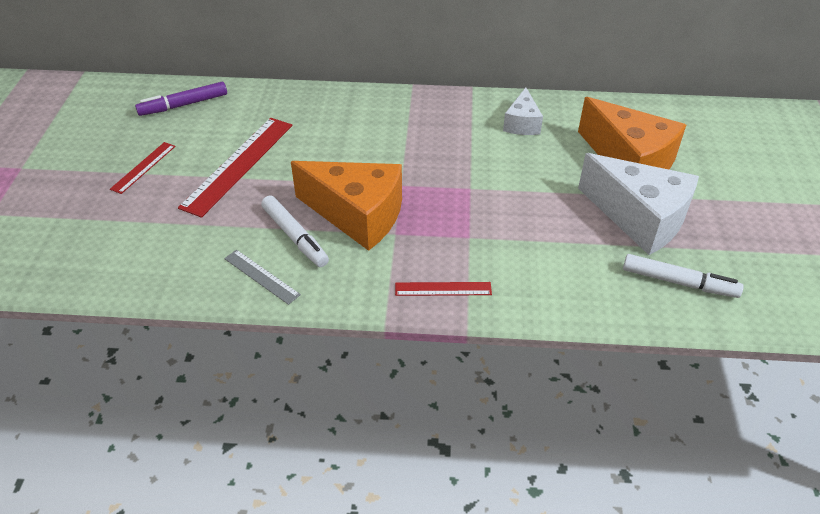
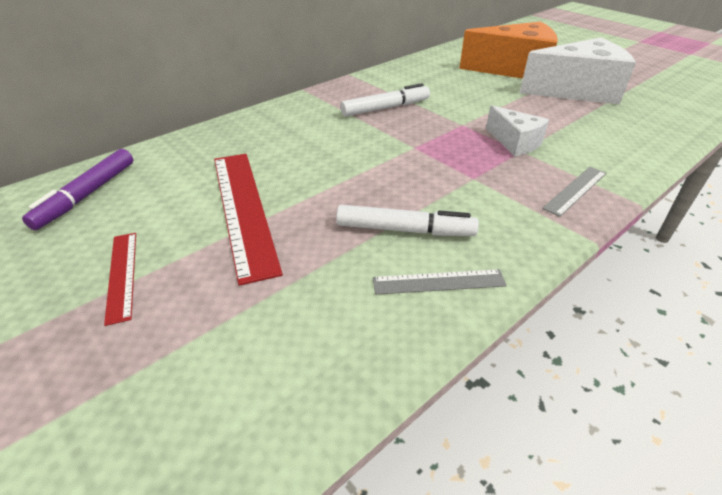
camera: 45 degrees left, 5 degrees down
(357, 215) = (424, 183): orange cheese -> none
(443, 289) = (575, 190): red ruler -> grey ruler
(522, 124) = (420, 78): white cheese -> white cheese (515, 142)
(678, 282) = (658, 108): white marker -> white marker (385, 108)

